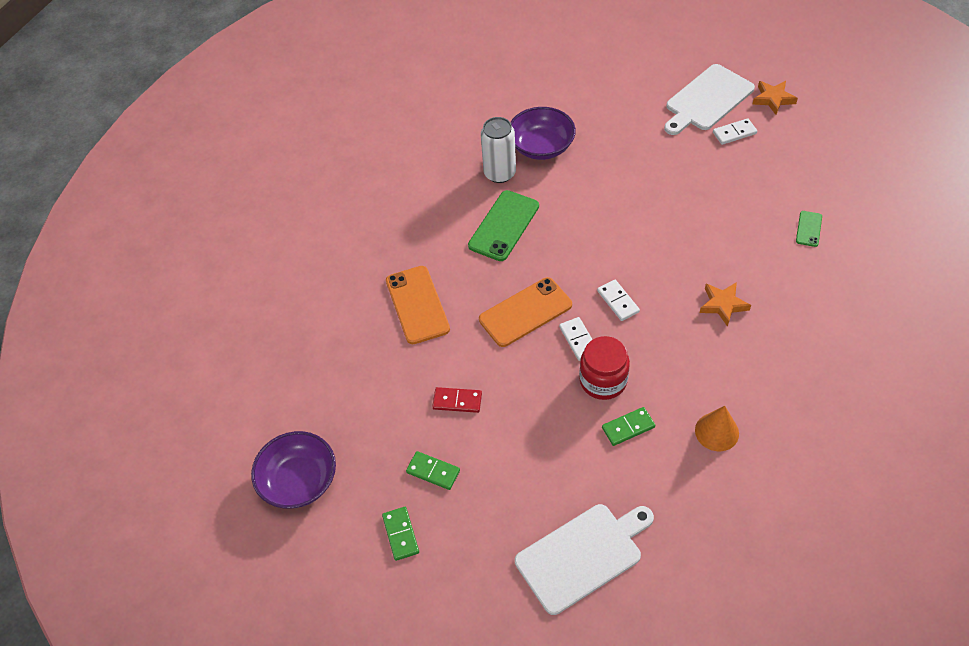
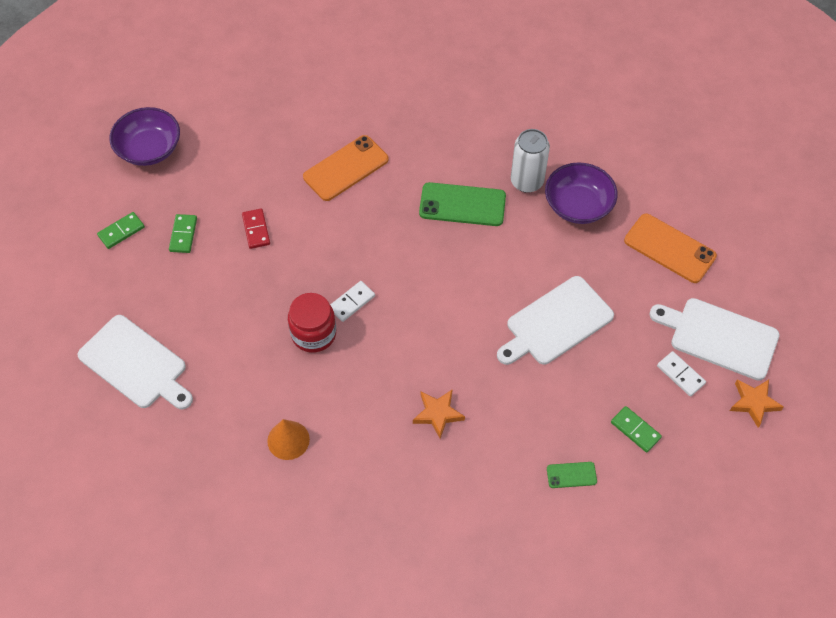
camera: 65 degrees right, 5 degrees up
(525, 312) = (368, 252): orange phone -> orange phone (669, 248)
(618, 301) = (408, 322): white domino -> none
(628, 427) = (270, 366): green domino -> green domino (635, 430)
(657, 196) = (556, 323): none -> white cutting board

